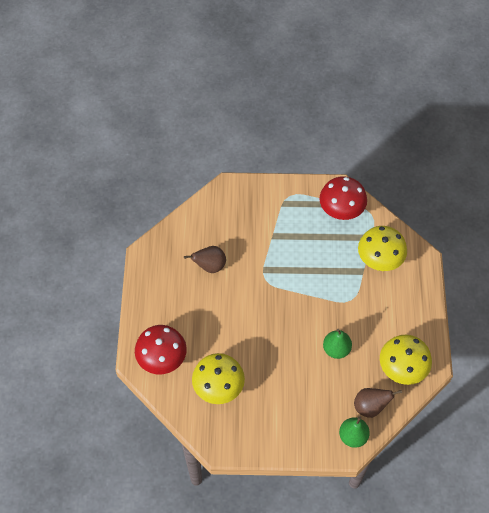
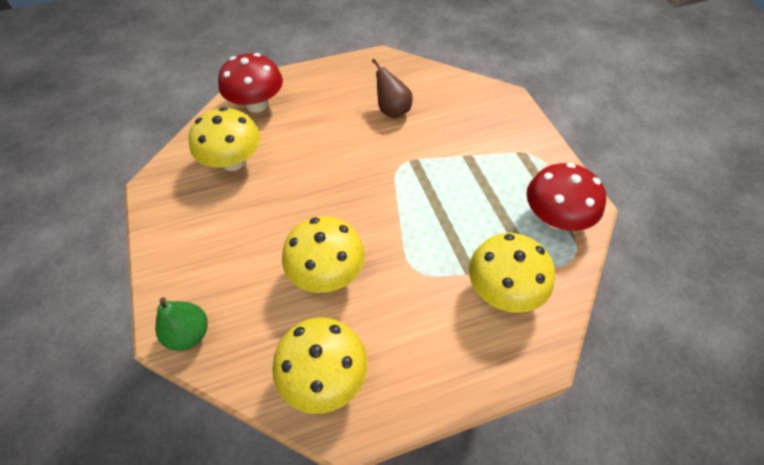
camera: 70 degrees right, 5 degrees down
(336, 349) = (327, 273): green pear -> yellow mushroom
(370, 407) = (243, 345): brown pear -> none

